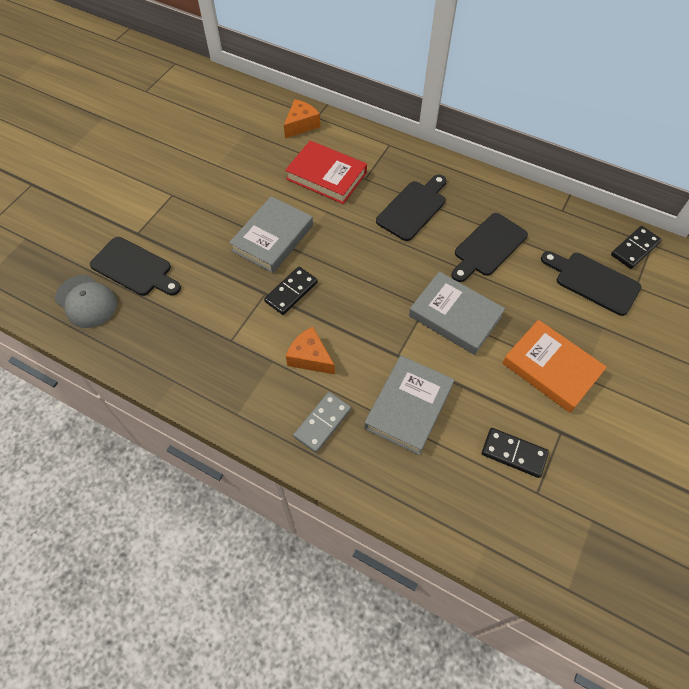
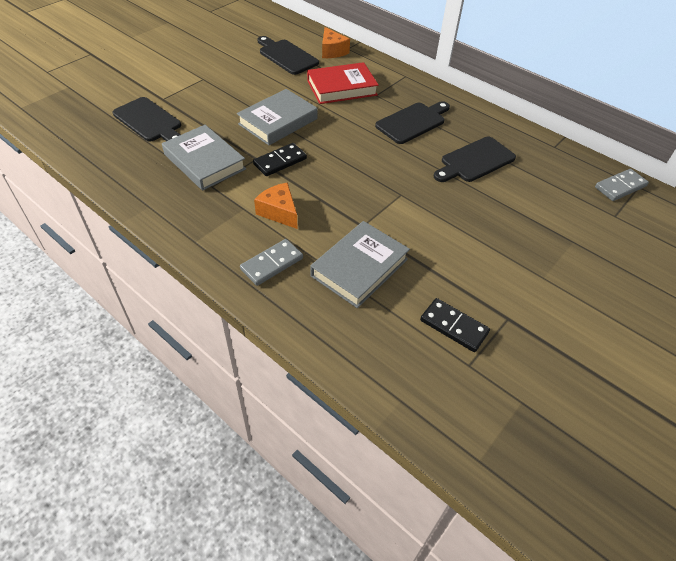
camera: 10 degrees right, 10 degrees down
(86, 301) = (98, 137): grey cap -> none
(301, 125) = (332, 51): orange cheese -> orange cheese turned 105 degrees clockwise
(326, 176) = (342, 88): red book -> red book turned 60 degrees counterclockwise
(455, 316) = (427, 206): grey book -> grey book (204, 162)
(551, 368) = (511, 264): orange book -> none
(593, 281) = (572, 204): black cutting board -> black cutting board (286, 56)
(634, 249) = (620, 187): black domino -> grey domino

